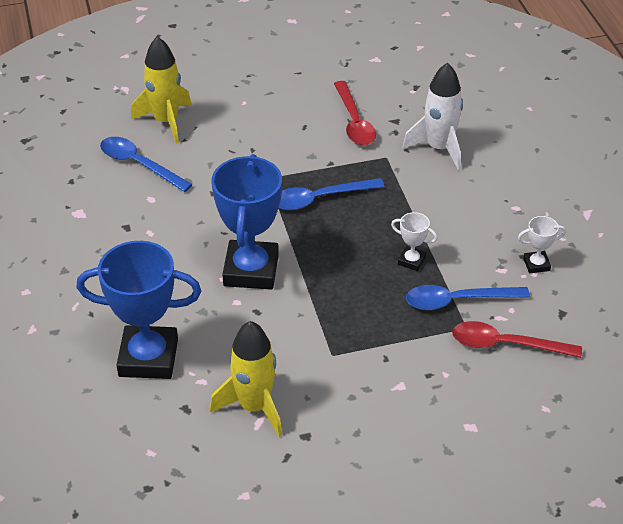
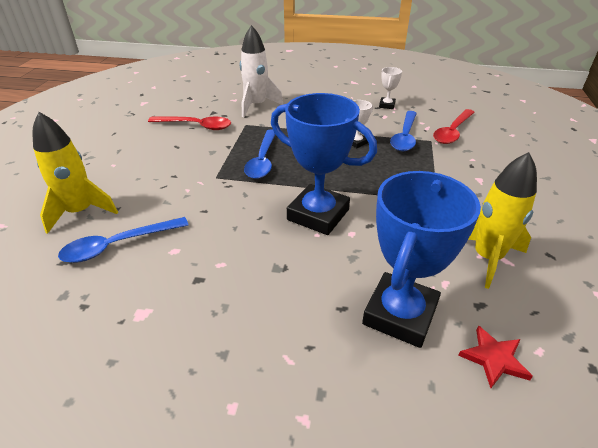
camera: 65 degrees left, 5 degrees down
(129, 423) = (494, 358): none -> red star

